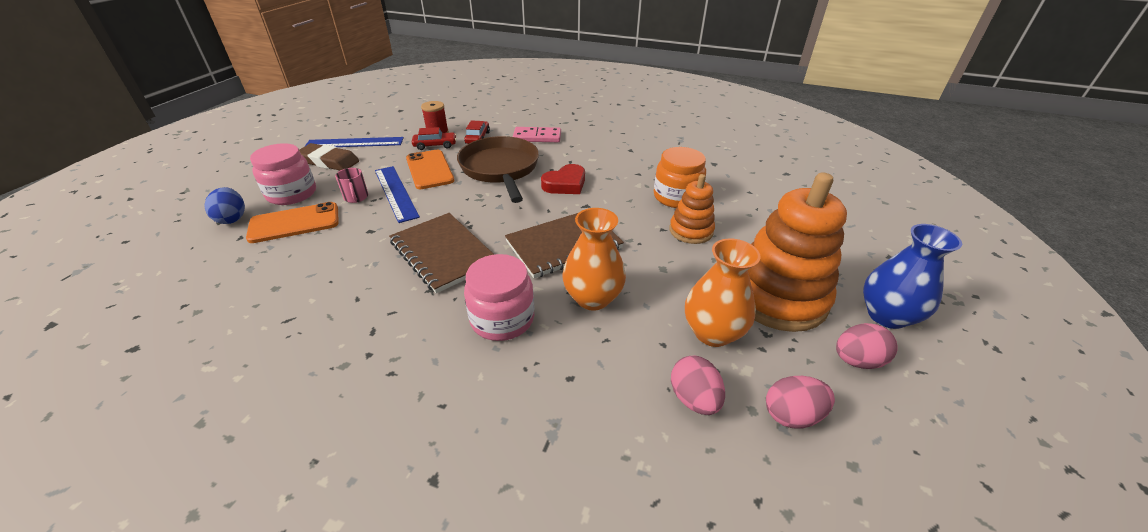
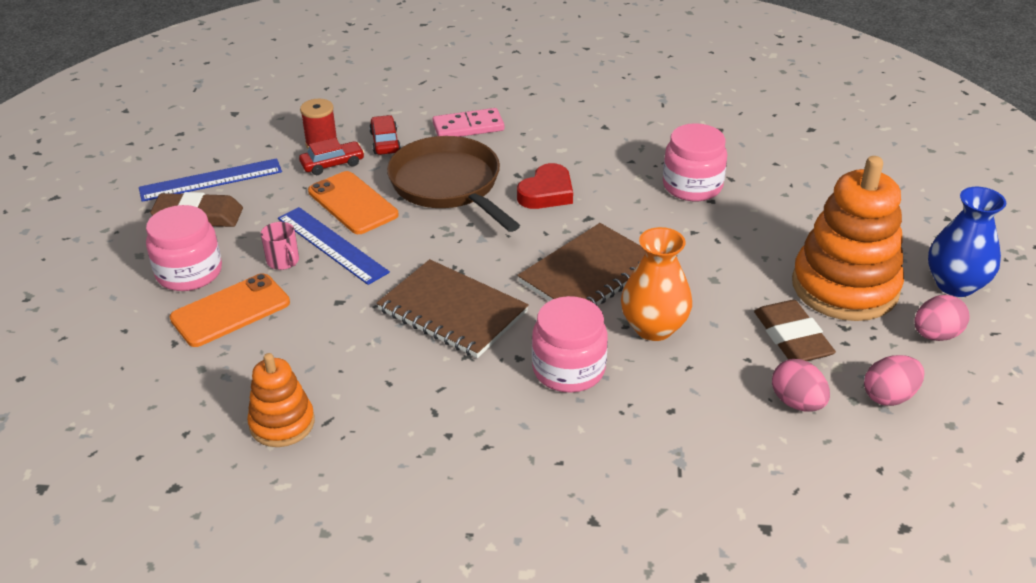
camera: 15 degrees left, 0 degrees up
(232, 218) = (139, 321): blue egg -> none
(676, 197) = (692, 186): orange jar -> pink jar
(691, 231) = (726, 228): orange stacking toy -> orange stacking toy (282, 423)
(712, 333) = (792, 337): orange vase -> brown eraser

